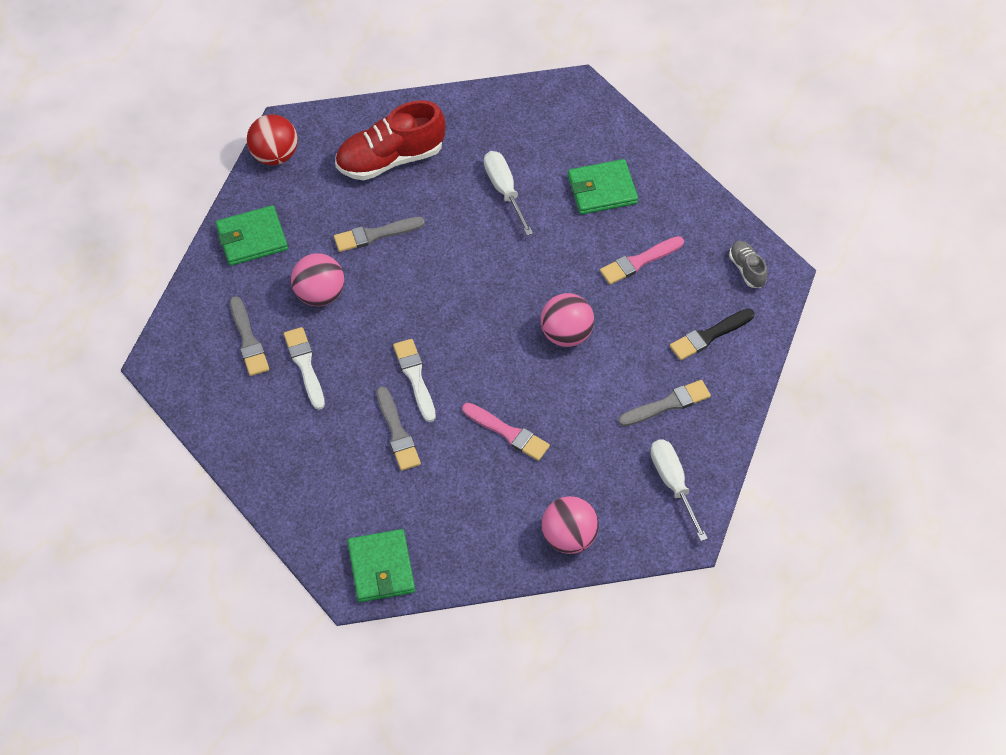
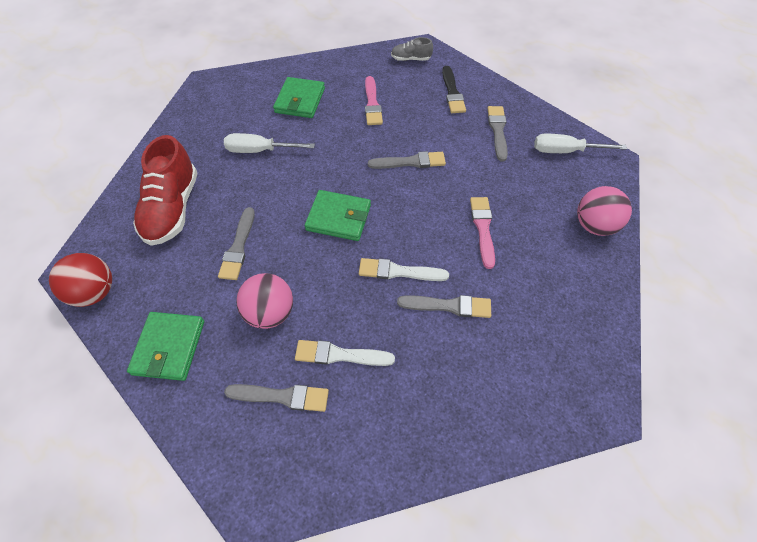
camera: 65 degrees left, 0 degrees up
(381, 568) = (588, 373): green wallet -> green wallet (338, 218)
(508, 433) = (483, 228): pink brush -> pink brush turned 60 degrees counterclockwise
(566, 334) = (410, 162): pink ball -> grey brush

